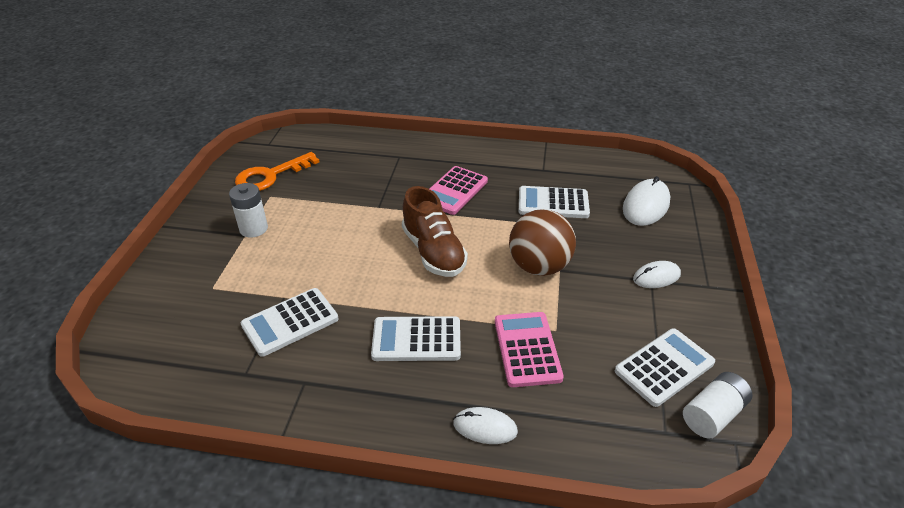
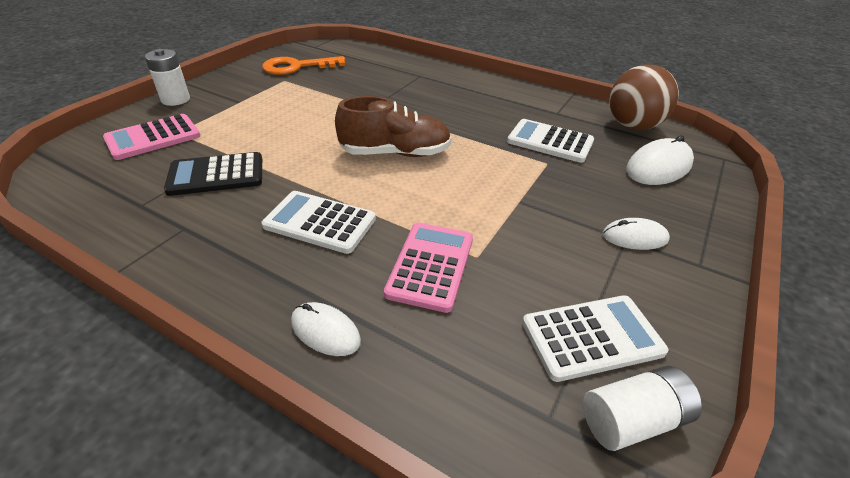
camera: 20 degrees right, 0 degrees up
(253, 229) = (250, 99): white battery -> white battery (175, 99)
(290, 322) = (216, 175): white calculator -> black calculator
(433, 252) = (395, 153): brown shoe -> brown shoe turned 90 degrees counterclockwise
(454, 191) = (453, 110): pink calculator -> pink calculator (153, 138)
(539, 266) = (497, 192): brown ball -> brown ball (632, 126)

